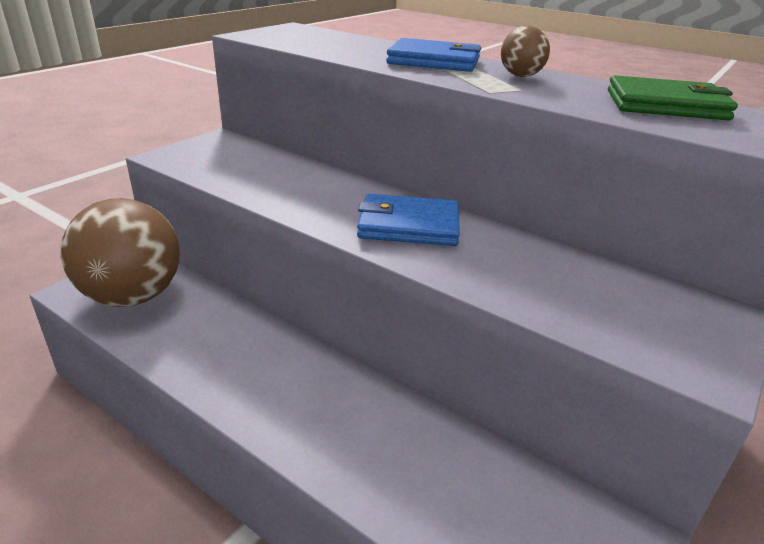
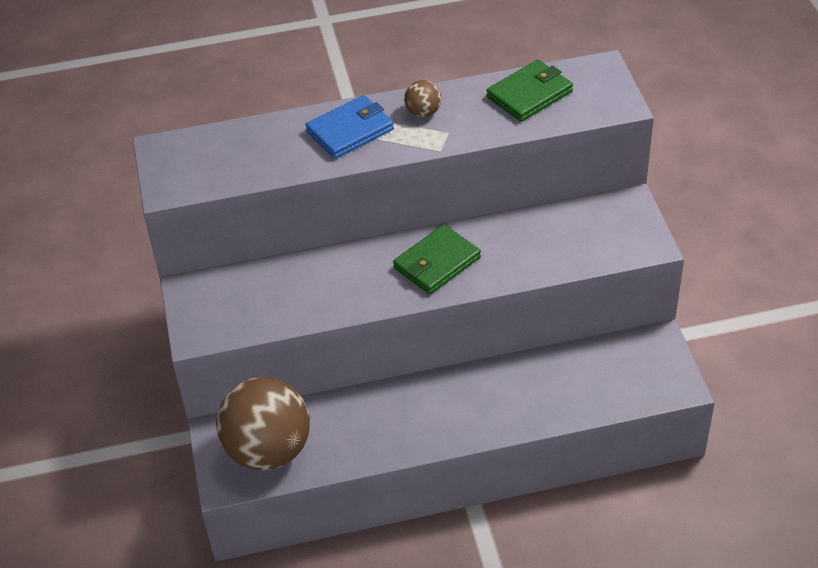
camera: 45 degrees left, 15 degrees up
(408, 225) = (437, 263): blue wallet -> green wallet

